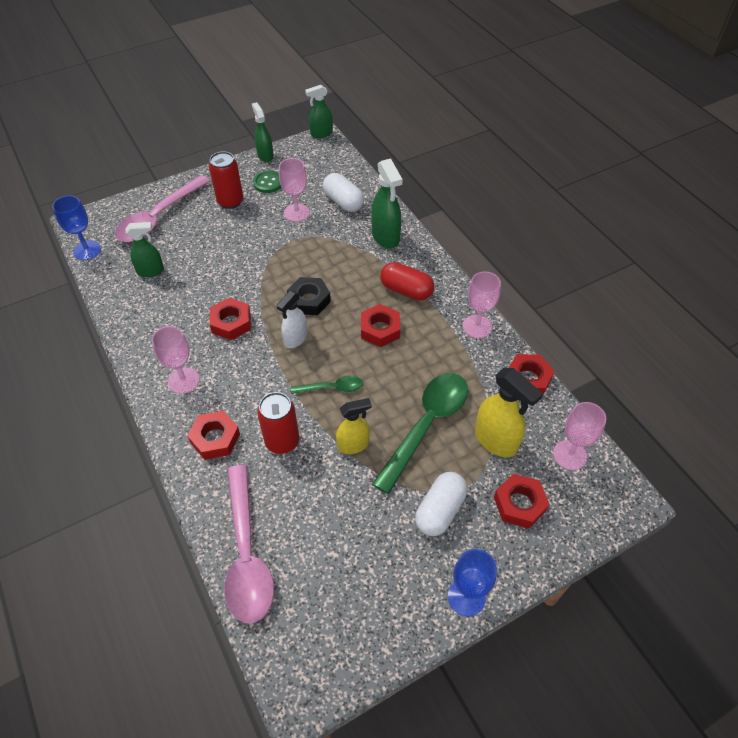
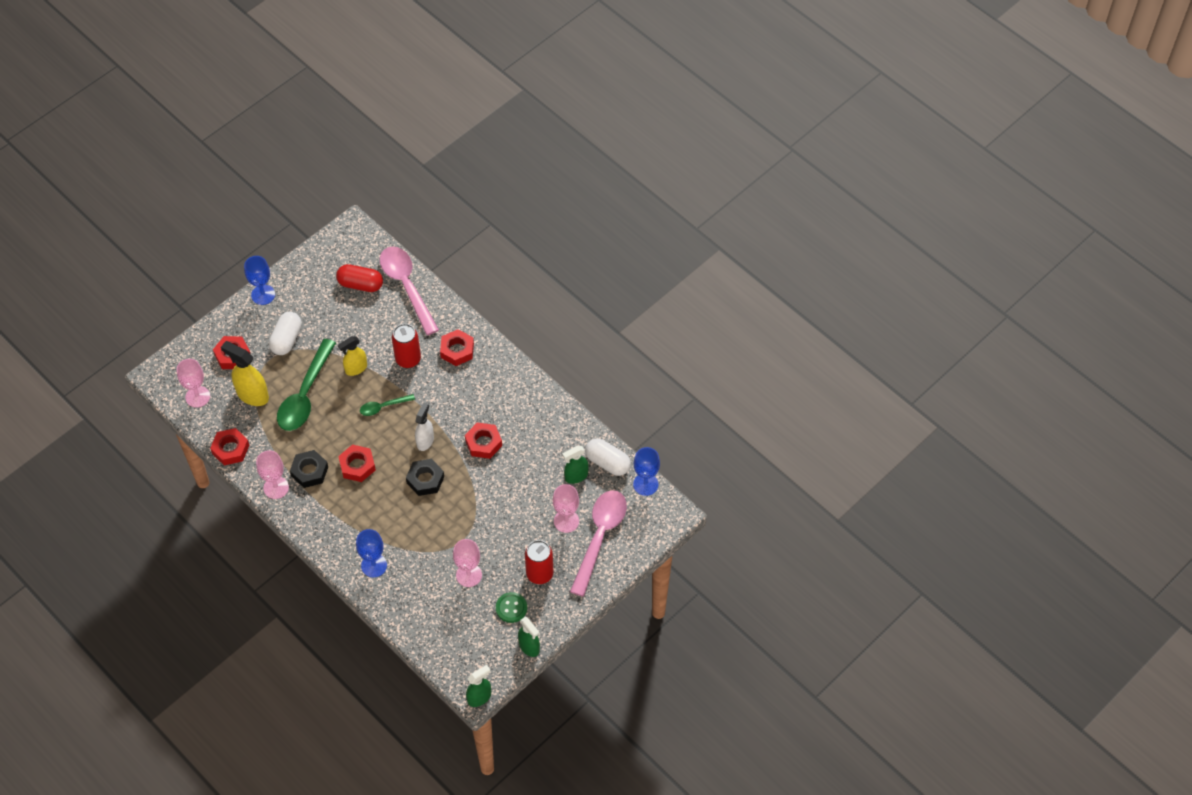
camera: 165 degrees right, 5 degrees up
(183, 380) = (500, 386): pink goblet -> pink goblet (566, 521)
(343, 202) = (426, 600): white capsule -> white capsule (607, 462)
(385, 237) = (374, 565): green spray bottle -> blue goblet
(406, 290) = (342, 509): red capsule -> red capsule (360, 284)
(436, 335) = (309, 471): none -> black nut

